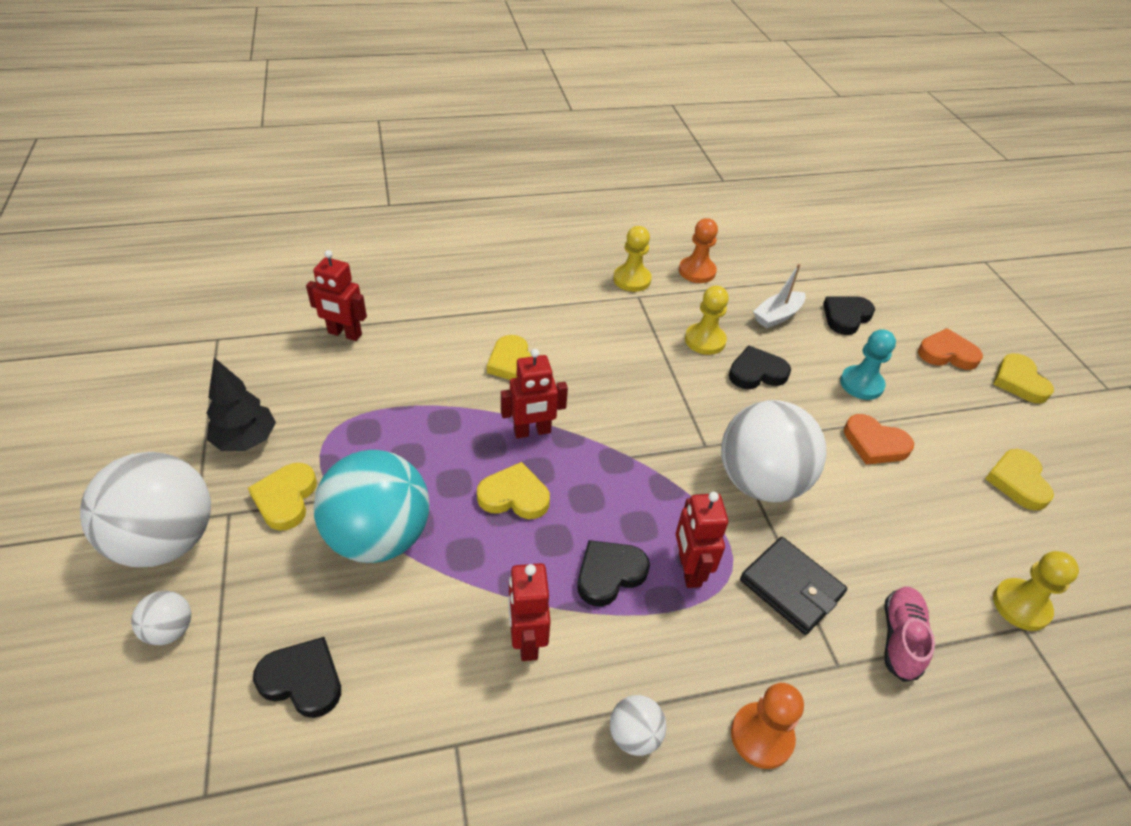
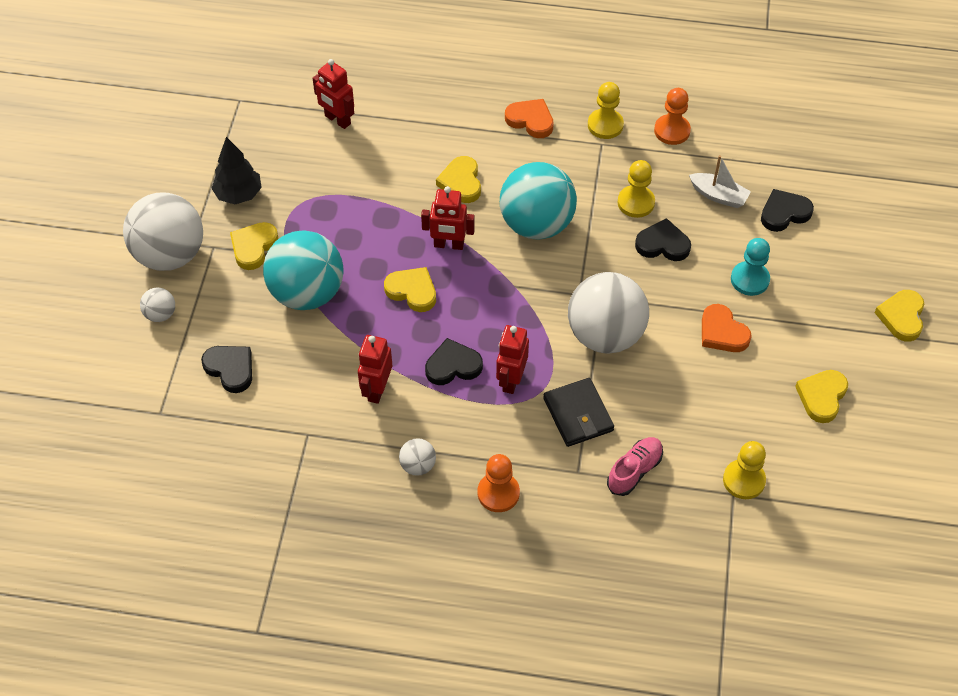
camera: 25 degrees right, 10 degrees up
(617, 385) = (536, 224): none -> turquoise ball
(777, 316) = (718, 195): white boat -> white boat turned 135 degrees counterclockwise
(947, 354) = (854, 273): orange heart -> orange heart (530, 120)

